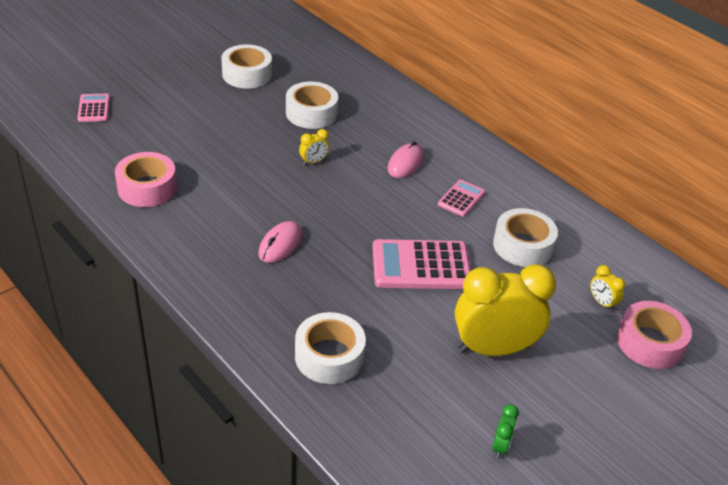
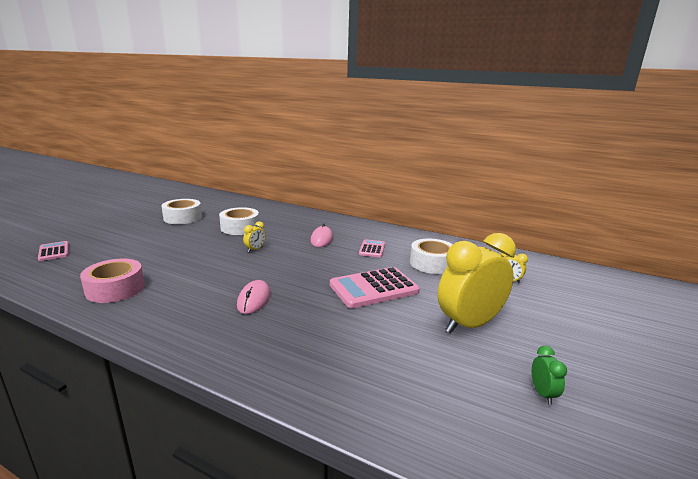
camera: 20 degrees left, 20 degrees down
(329, 356) = (344, 368): white tape -> none
(650, 343) = (560, 294): pink tape -> none

